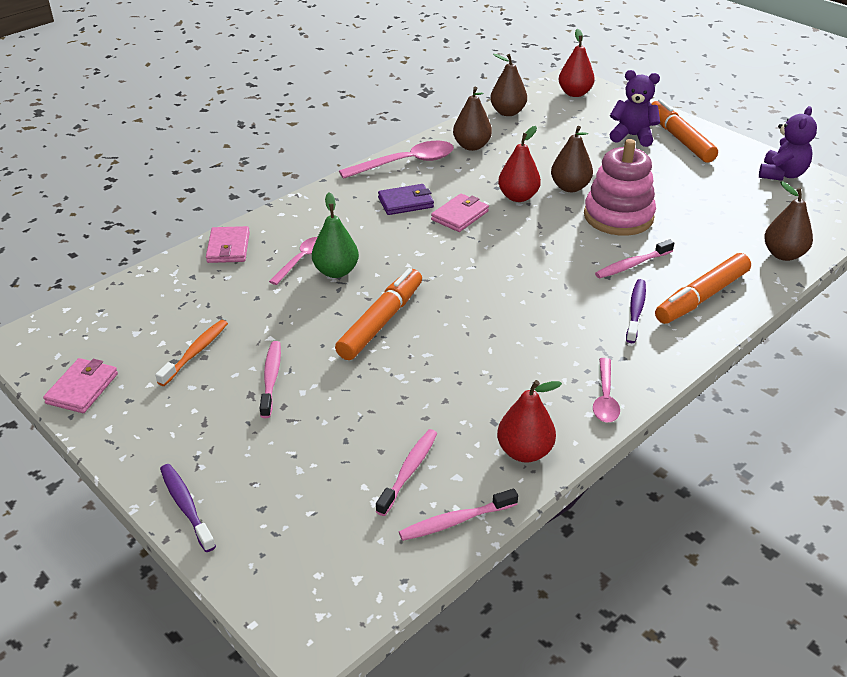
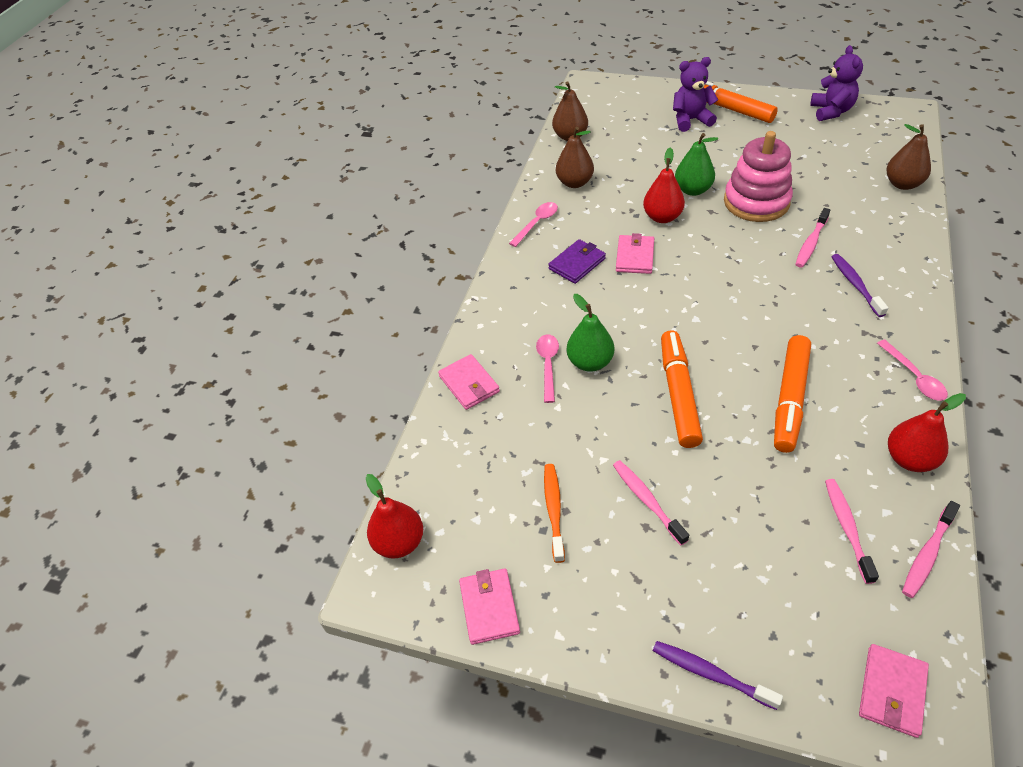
camera: 25 degrees left, 10 degrees up
(309, 591) = (892, 691): none -> pink wallet
(406, 163) = (537, 223): pink spoon -> pink spoon, size x0.60
(570, 187) = (693, 190): brown pear -> green pear
(574, 93) = (605, 96): red pear -> red pear (399, 542)
(701, 297) = (887, 249): orange marker -> orange marker (790, 399)

